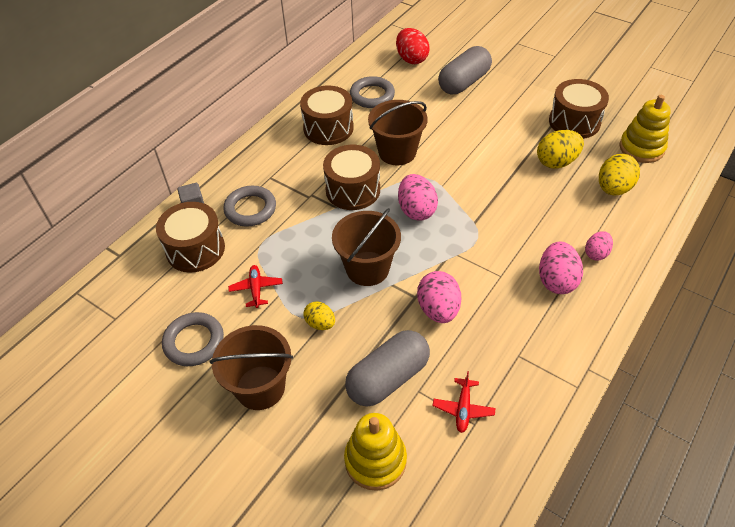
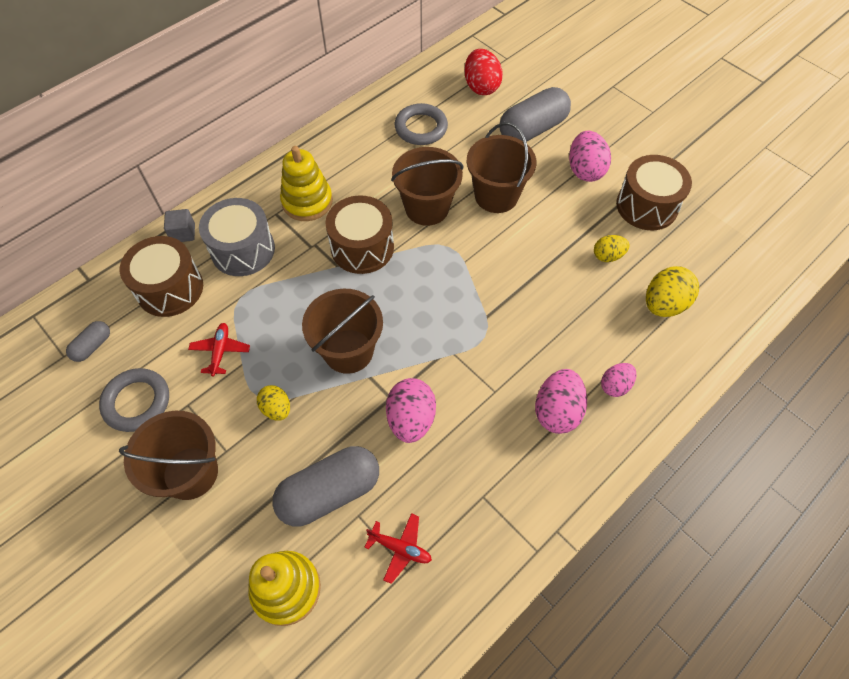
camera: 10 degrees right, 10 degrees up
(139, 306) = (93, 346): none -> grey capsule
(250, 209) = (243, 250): grey ring -> grey drum
(328, 128) = (359, 162): brown drum -> none
(416, 210) = (425, 287): pink egg -> pink egg (585, 170)
(451, 134) = (496, 196): none -> brown bucket
(463, 408) = (400, 548): red plane -> red plane turned 90 degrees counterclockwise
(556, 162) = (608, 256): yellow egg -> yellow egg, size x0.61
(641, 148) = (716, 256): yellow stacking toy -> yellow stacking toy (307, 202)

